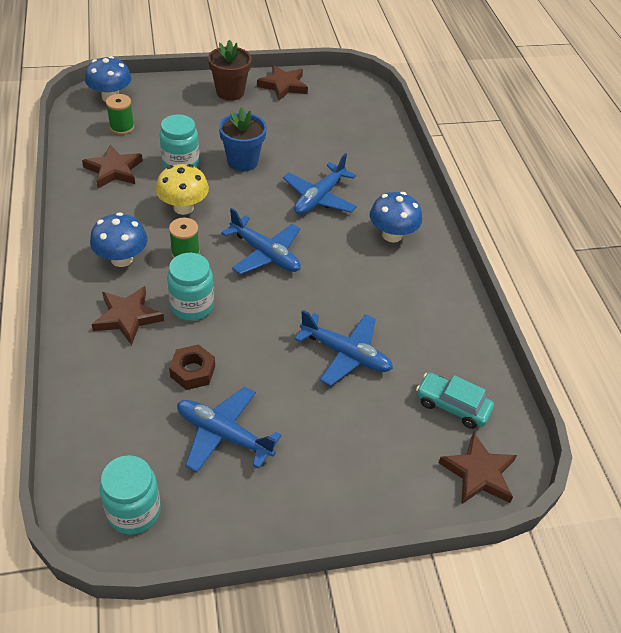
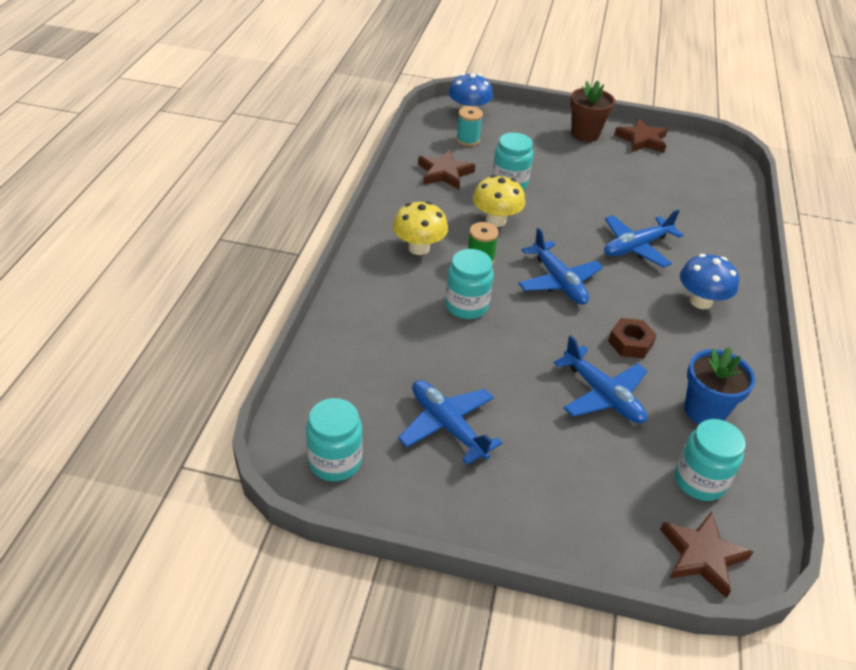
camera: 25 degrees right, 5 degrees down
(122, 127) = (467, 140): green spool -> turquoise spool
(122, 259) = (419, 248): blue mushroom -> yellow mushroom
(127, 317) = (402, 297): brown star -> none
(192, 371) = (442, 362): brown nut -> brown nut (630, 343)
(242, 161) = (571, 196): blue flower pot -> blue flower pot (704, 411)
(452, 406) = (699, 481): turquoise car -> turquoise jar

